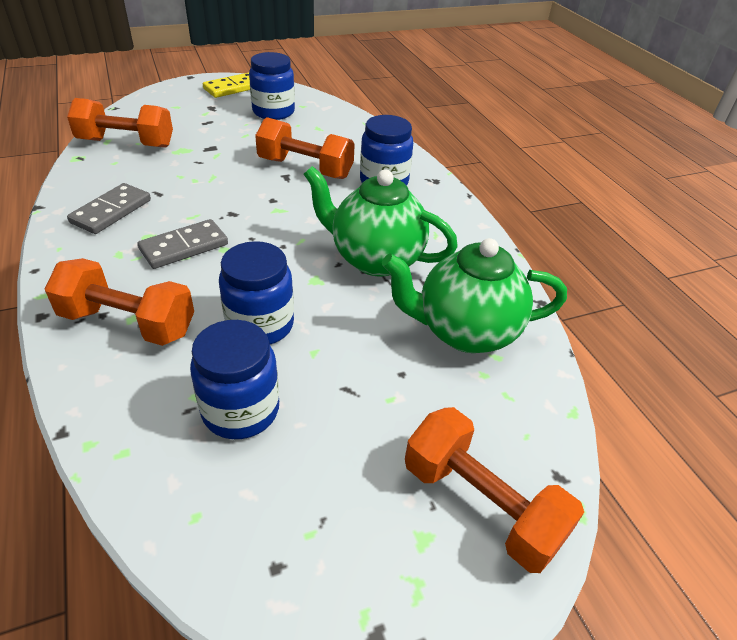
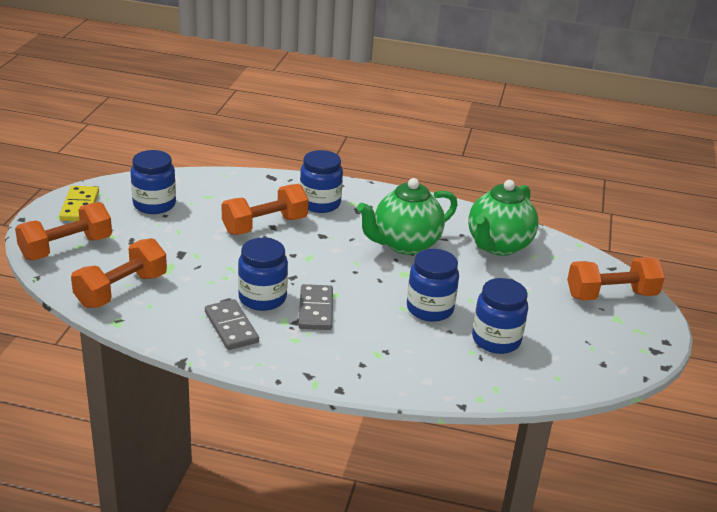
camera: 55 degrees left, 10 degrees down
(128, 323) = (382, 356): orange dumbbell -> orange dumbbell (66, 248)
(177, 210) = (262, 298): none -> blue jar

